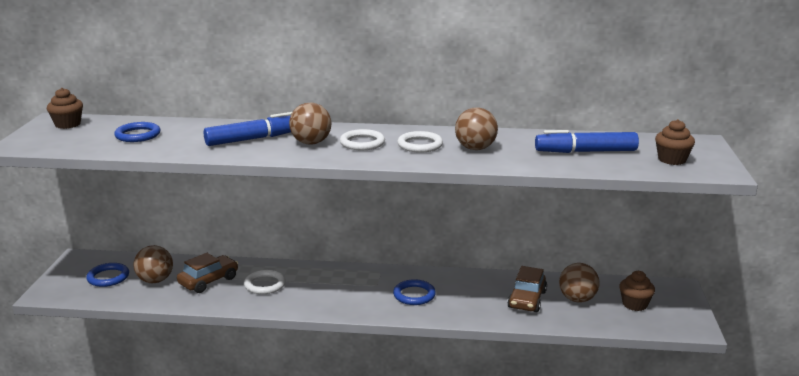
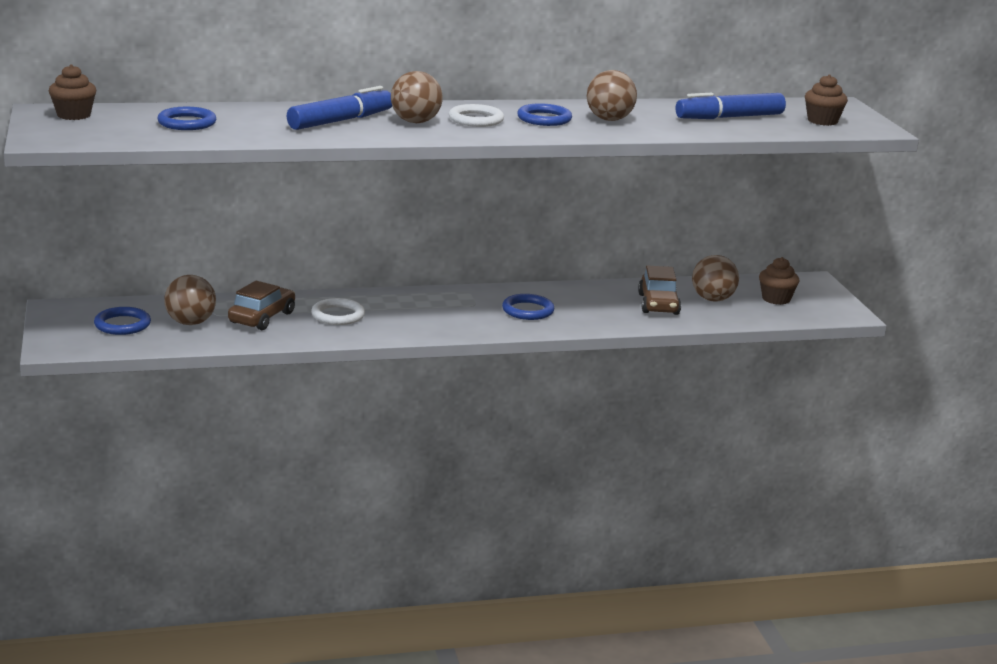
camera: 20 degrees left, 0 degrees up
(420, 145) = (544, 119): white ring -> blue ring

